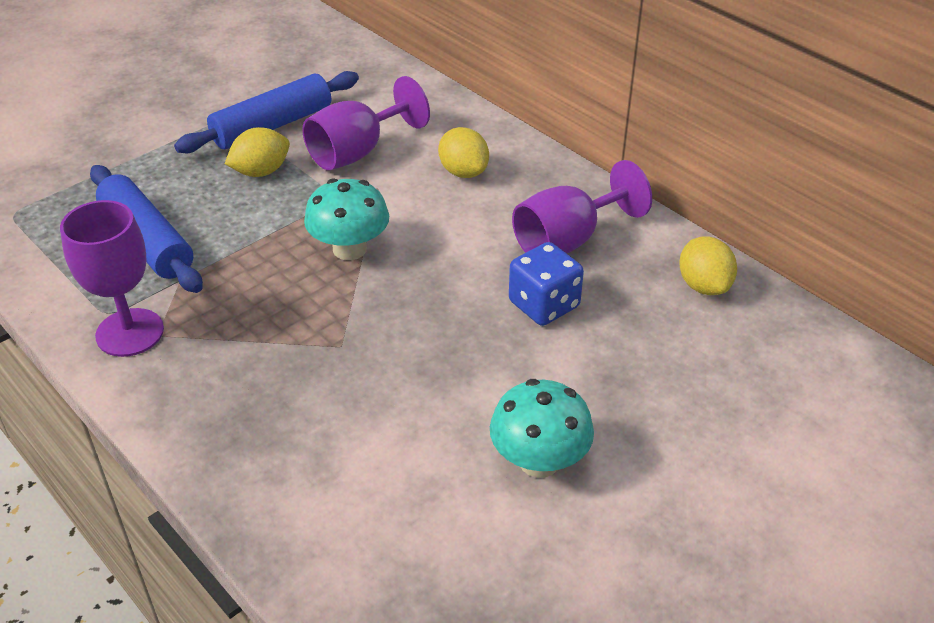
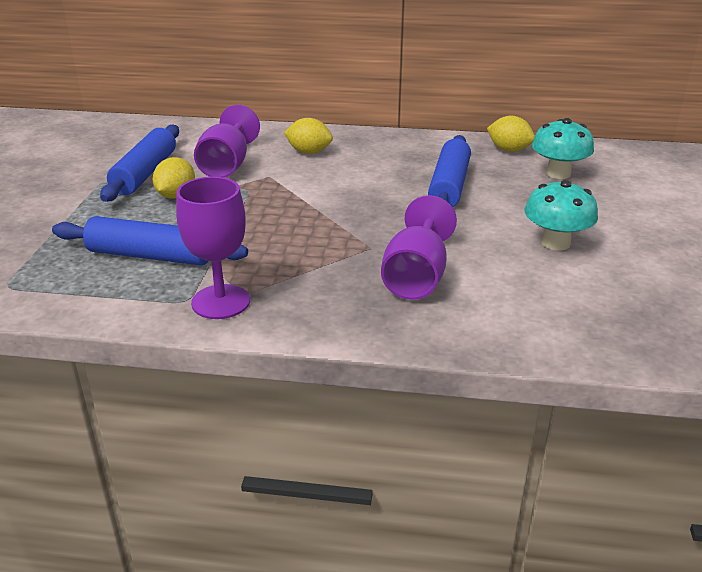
camera: 40 degrees left, 10 degrees down
(349, 249) = (300, 206): turquoise mushroom -> turquoise mushroom (558, 173)
(544, 305) = (449, 186): blue dice -> blue rolling pin
(568, 240) = (415, 158): purple goblet -> purple goblet (416, 277)

